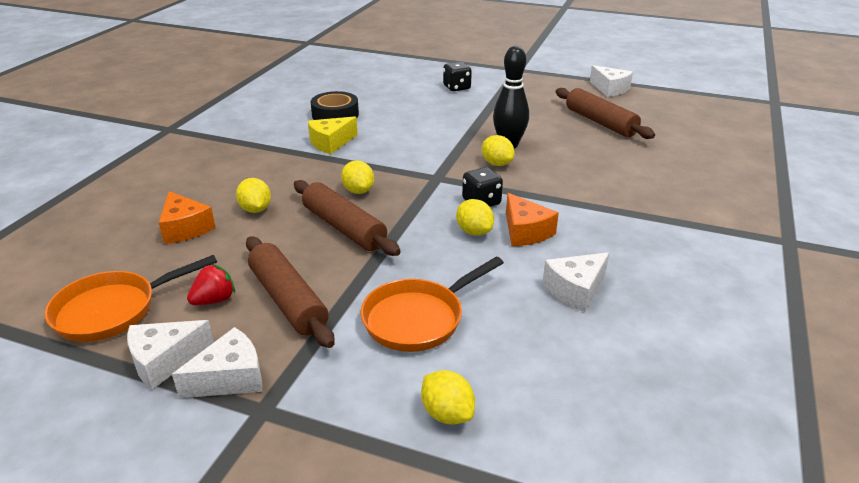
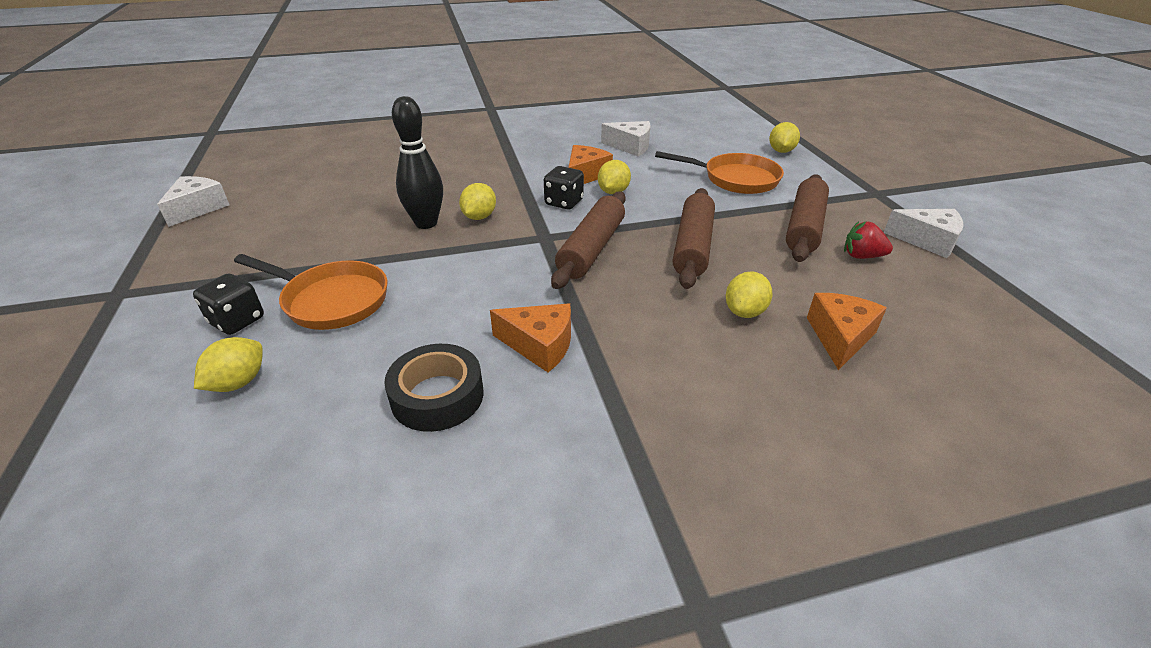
camera: 125 degrees left, 5 degrees up
(113, 310) = (959, 295): orange pan -> orange pan (331, 300)
(230, 378) = (885, 212): white cheese -> none
(331, 143) = (540, 345): yellow cheese -> orange cheese
(358, 191) = (625, 268): yellow lemon -> yellow lemon (238, 382)
(600, 122) = (321, 193): brown rolling pin -> brown rolling pin (591, 249)

